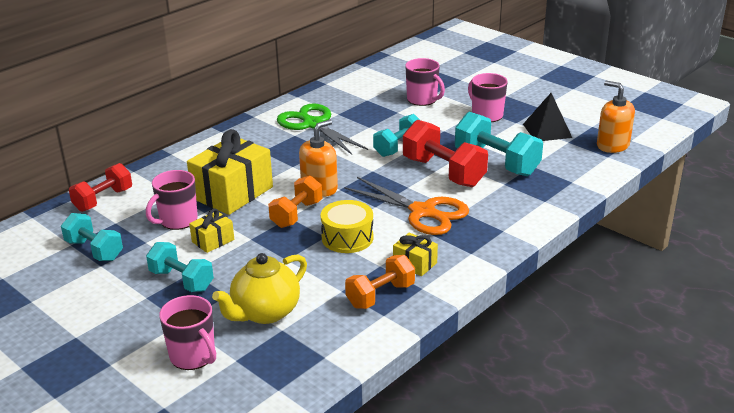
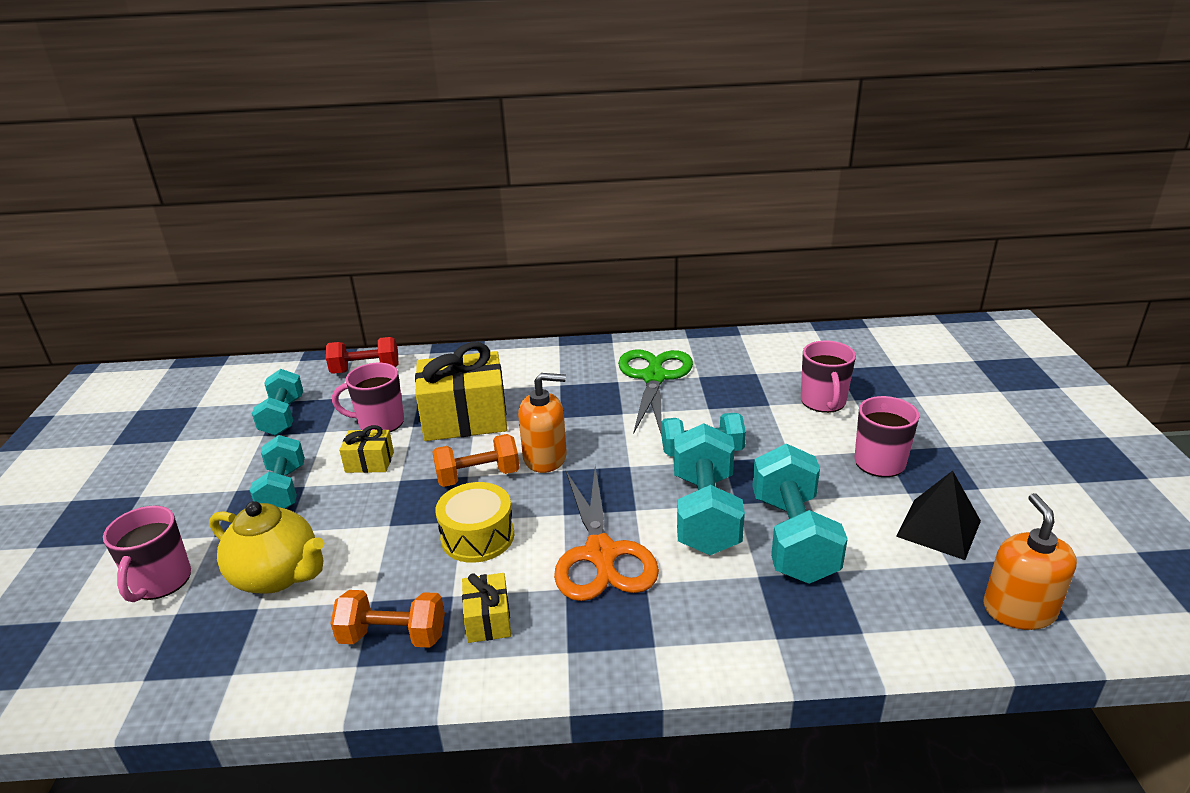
camera: 45 degrees right, 0 degrees up
(265, 312) = (277, 575): yellow teapot -> yellow teapot turned 150 degrees counterclockwise
(443, 172) = (705, 513): red dumbbell -> turquoise dumbbell

